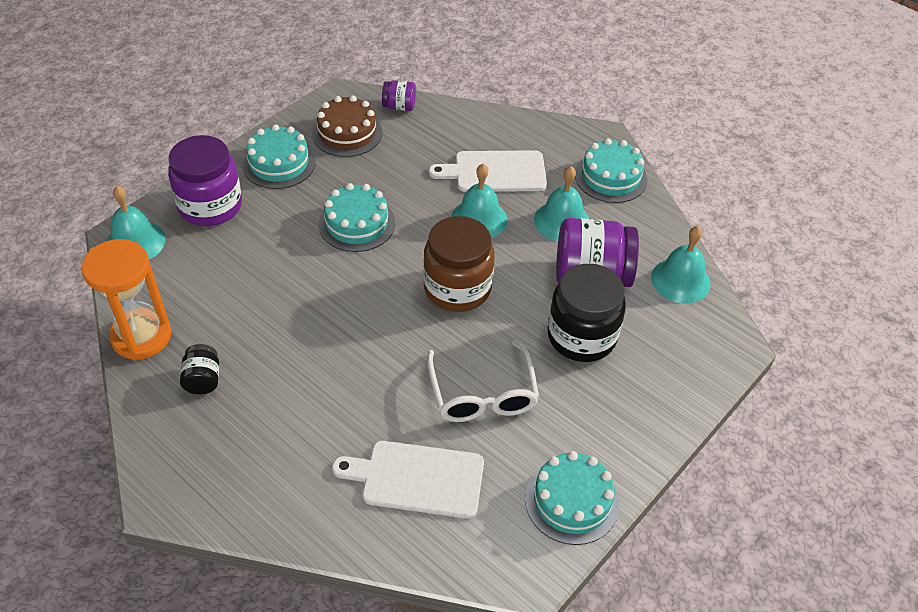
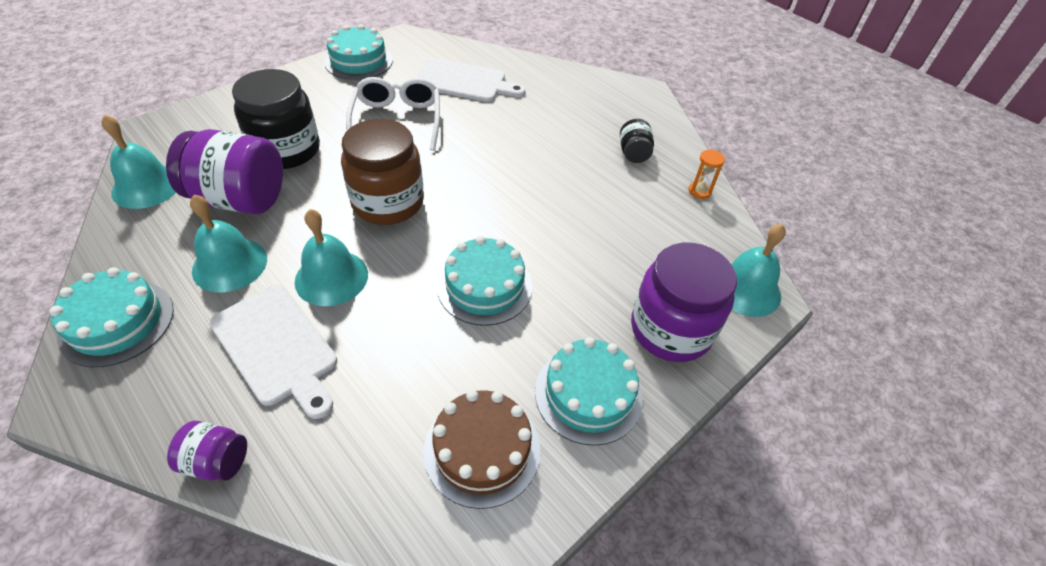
camera: 175 degrees left, 0 degrees up
(141, 336) = (699, 191): orange hourglass -> orange hourglass, size x0.41
(399, 106) = (381, 510): purple jar -> purple jar (217, 461)
(495, 172) = (276, 347): white cutting board -> white cutting board turned 45 degrees clockwise

